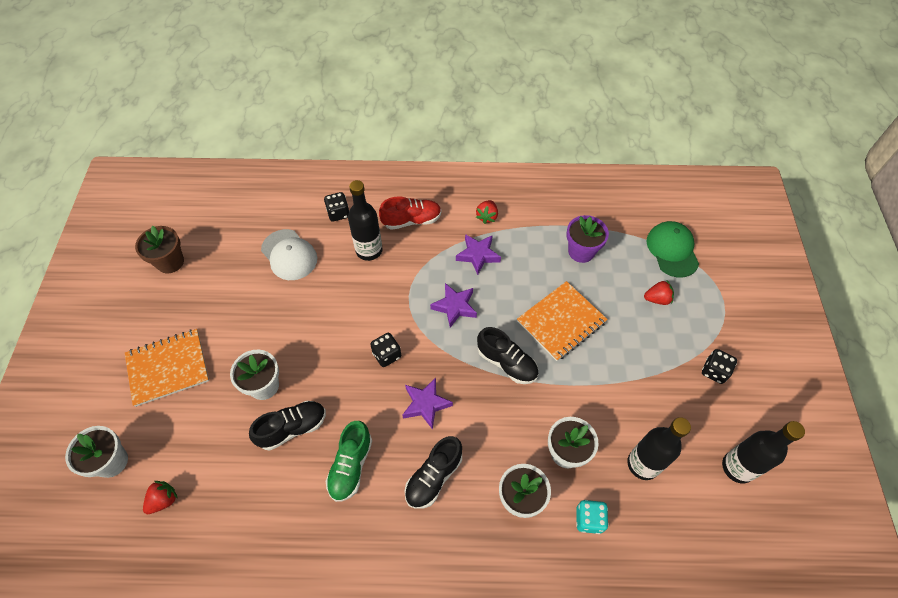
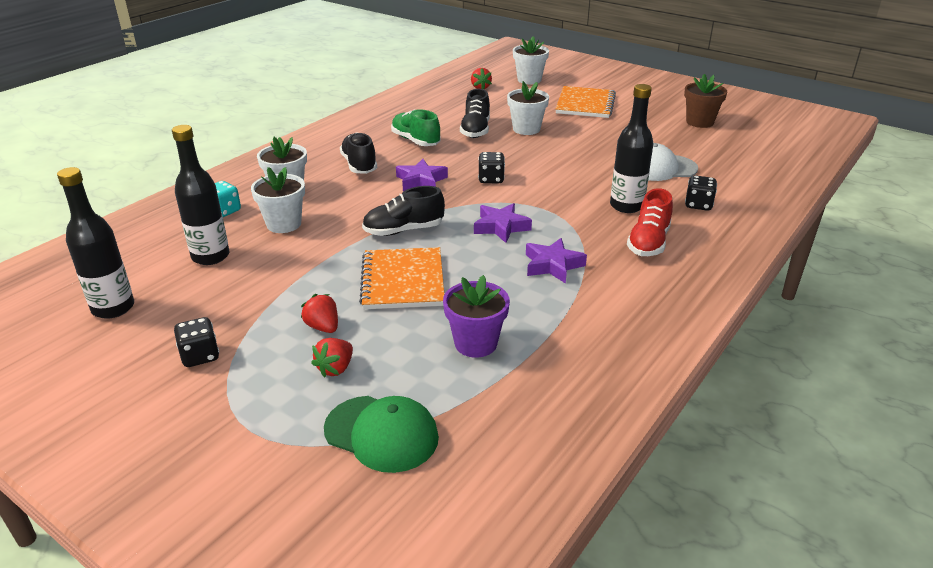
camera: 125 degrees right, 25 degrees down
(487, 216) = (607, 295): red strawberry -> red strawberry (323, 327)

